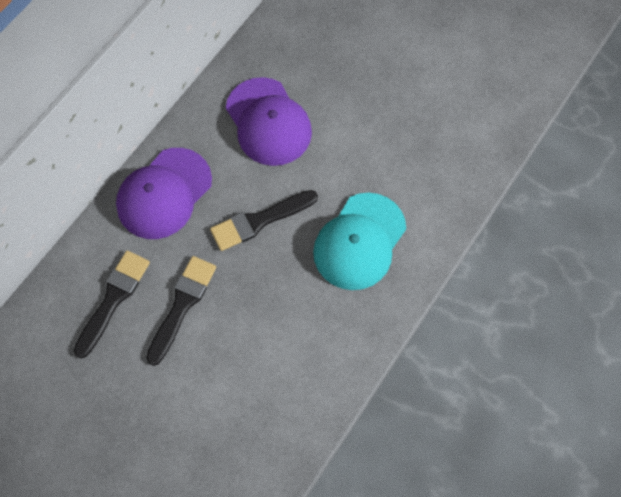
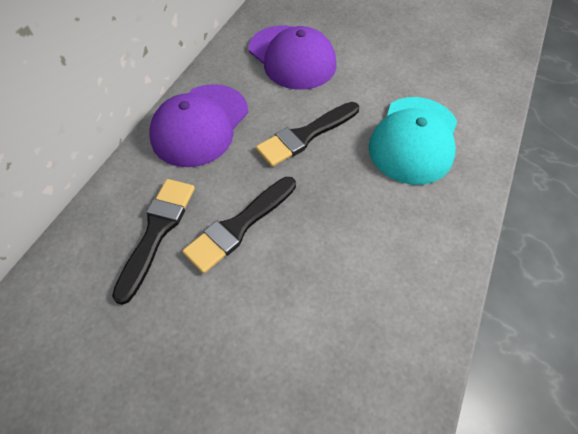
camera: 10 degrees left, 10 degrees down
(182, 305) = (239, 226): black brush -> black brush turned 150 degrees counterclockwise

